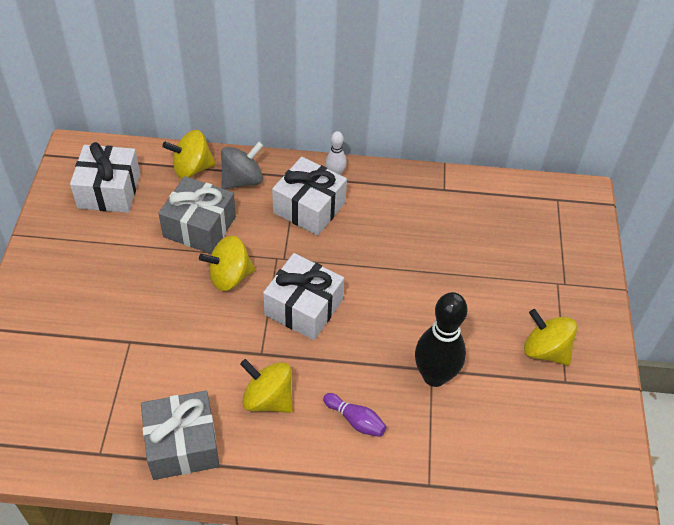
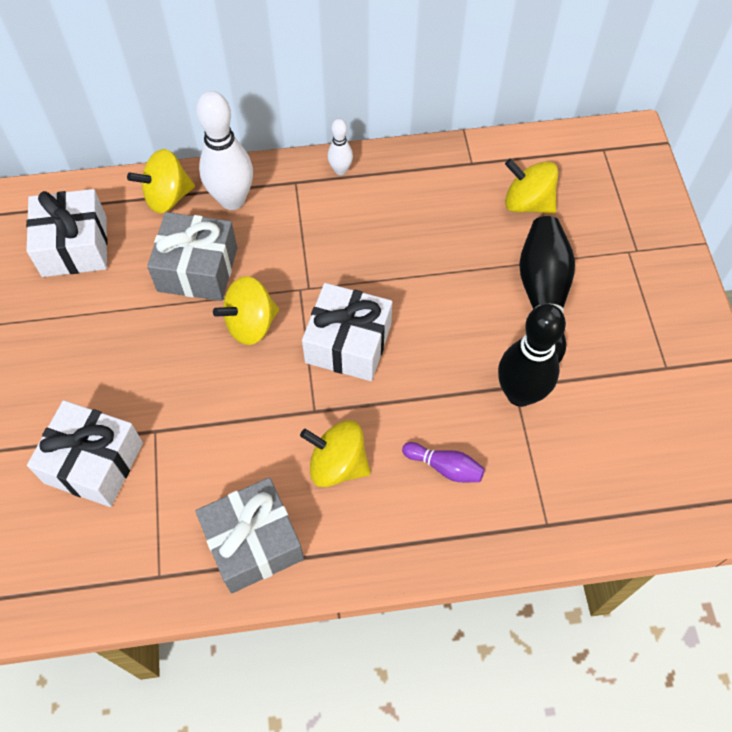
camera: 10 degrees left, 10 degrees up
(242, 180) = (232, 200): grey spinning top -> white bowling pin
(309, 207) = (321, 218): white gift -> white gift (94, 462)
(475, 304) = (543, 297): none -> black bowling pin
(545, 350) = (635, 335): yellow spinning top -> yellow spinning top (527, 203)

